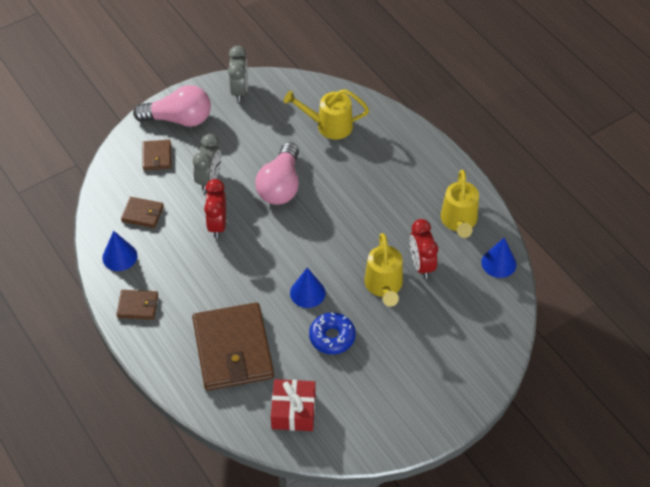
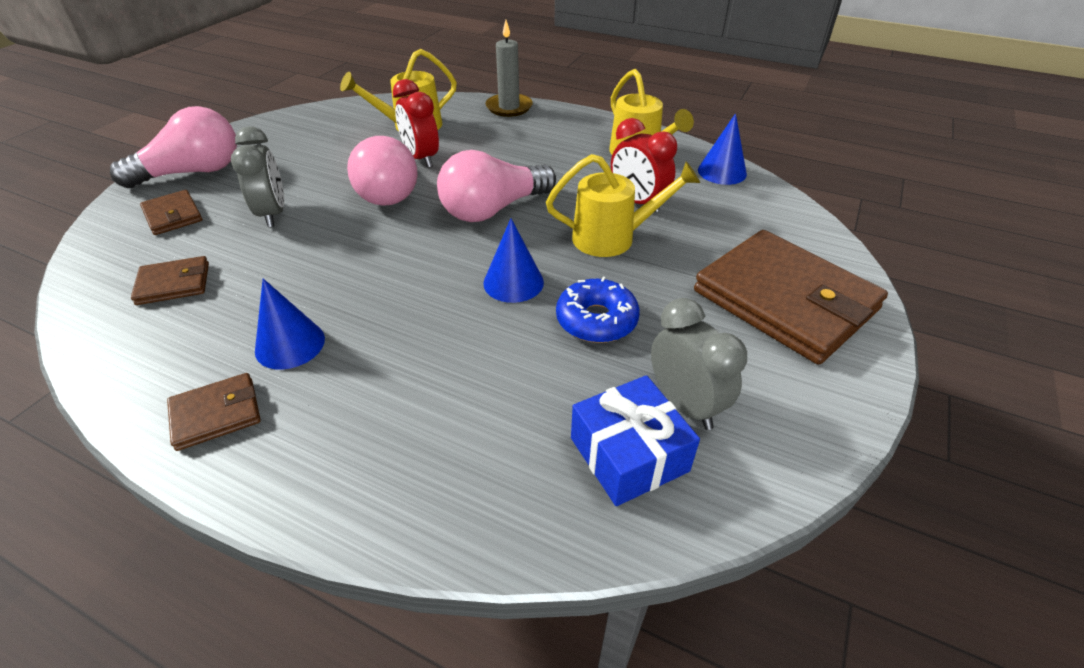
camera: 30 degrees left, 10 degrees down
(119, 256) = (148, 353): blue cone -> blue cone (290, 344)
(217, 225) = (314, 256): red clock -> red clock (421, 158)
(233, 349) = (446, 405): brown wallet -> brown wallet (785, 300)
(239, 91) = (271, 129): grey clock -> grey clock (685, 404)
(293, 411) = (629, 454): red gift -> blue gift
(332, 232) = (493, 209): none -> pink light bulb
(384, 286) = (613, 238): yellow watering can -> yellow watering can turned 60 degrees counterclockwise
(408, 131) = (509, 107): none -> grey candle

